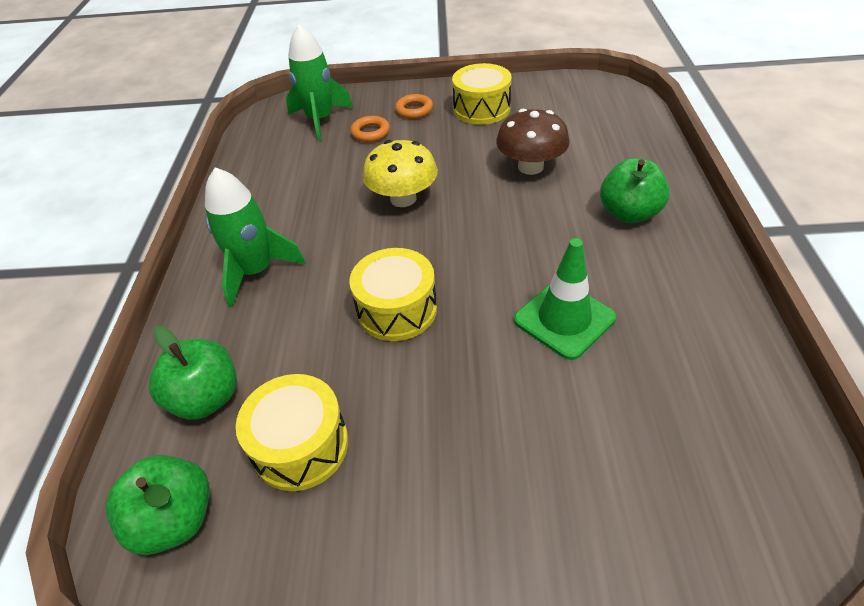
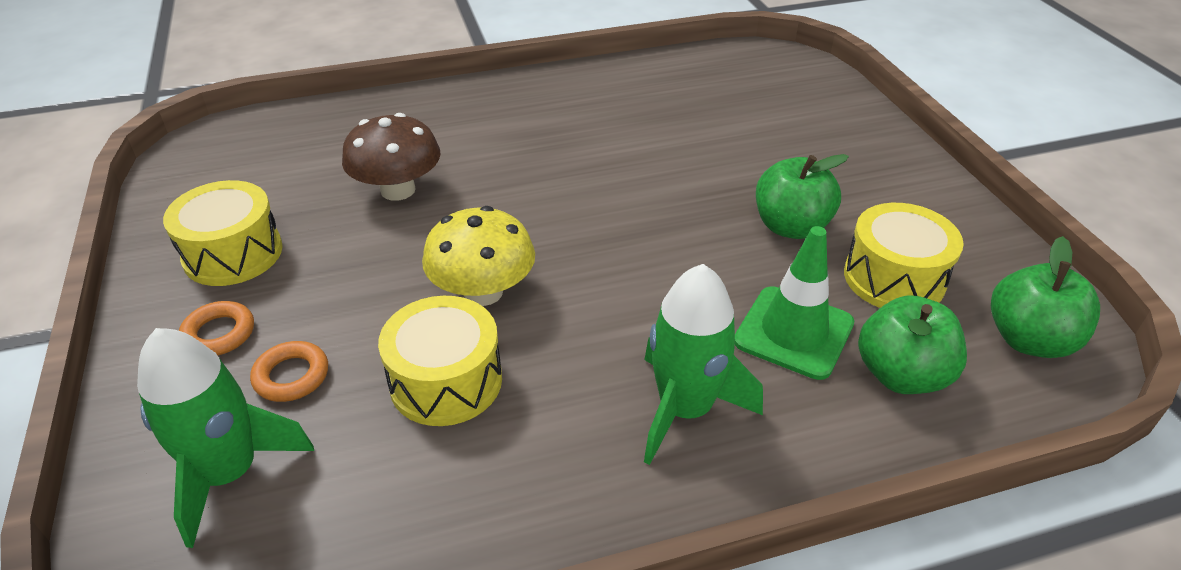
camera: 110 degrees left, 5 degrees down
(397, 309) = (690, 253): yellow drum -> yellow drum (446, 381)
(564, 319) = (652, 146): green traffic cone -> green traffic cone (794, 332)
(629, 213) = (482, 119): green apple -> green apple (791, 227)

